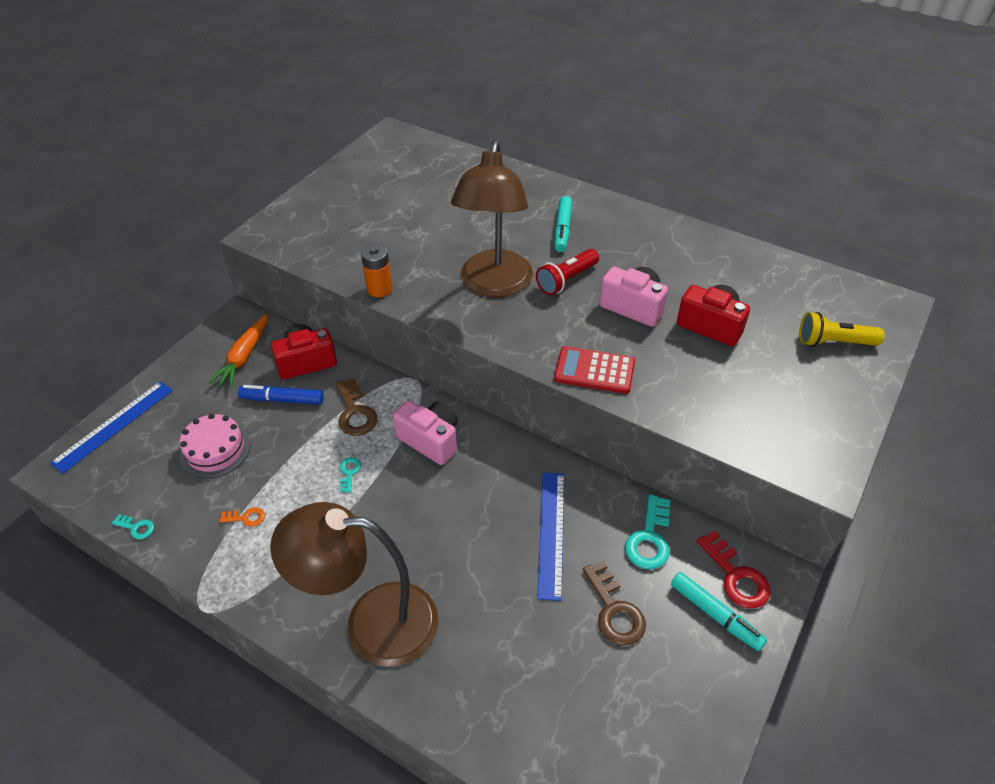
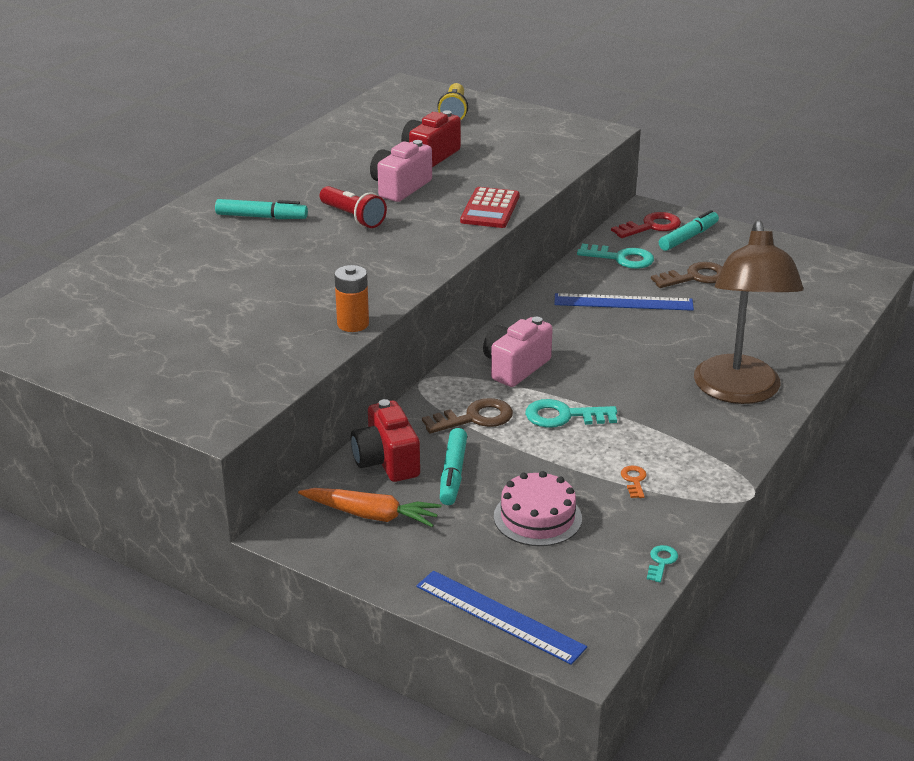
camera: 90 degrees left, 15 degrees down
(282, 399) = (453, 474): blue marker -> turquoise marker
(349, 472) = (564, 416): turquoise key -> turquoise key, size x1.91
(494, 285) = (355, 256): brown lamp -> none

